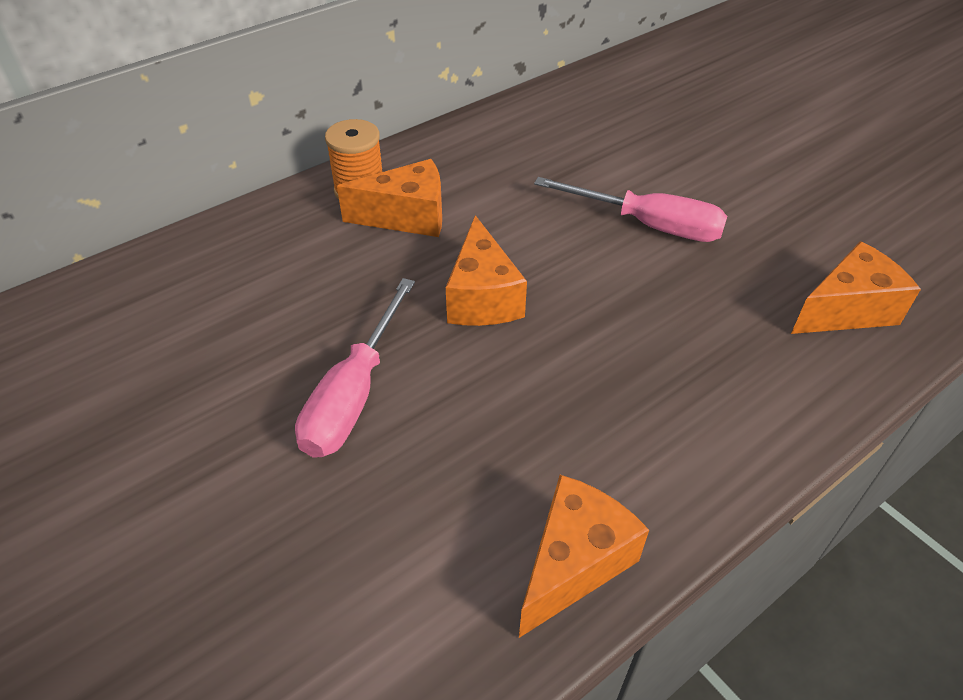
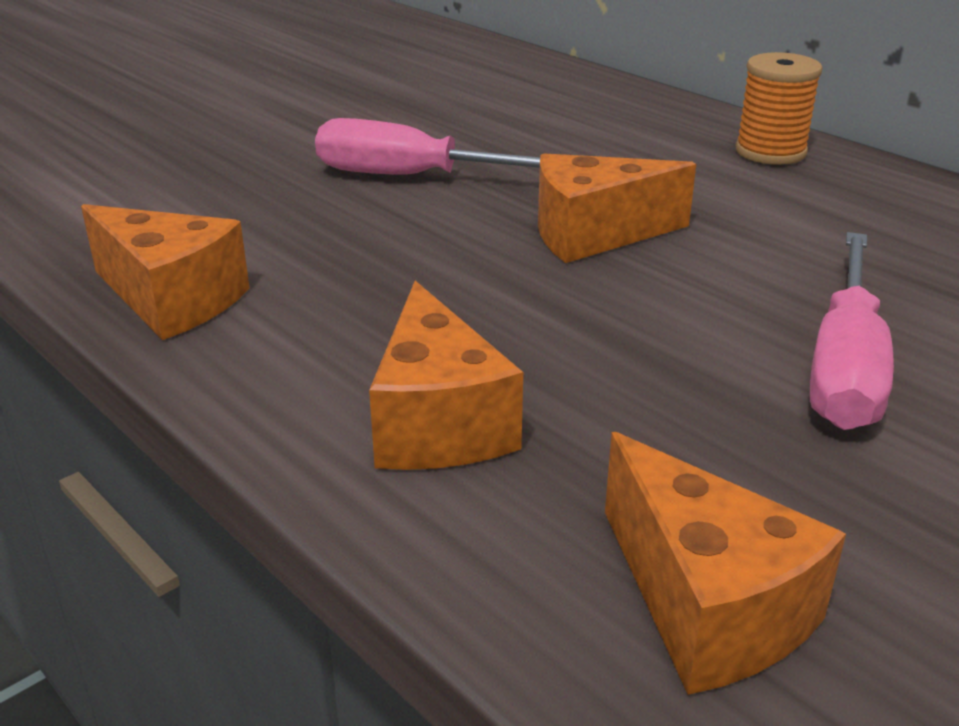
camera: 85 degrees right, 15 degrees down
(407, 217) = (734, 181): orange cheese -> orange cheese (438, 422)

